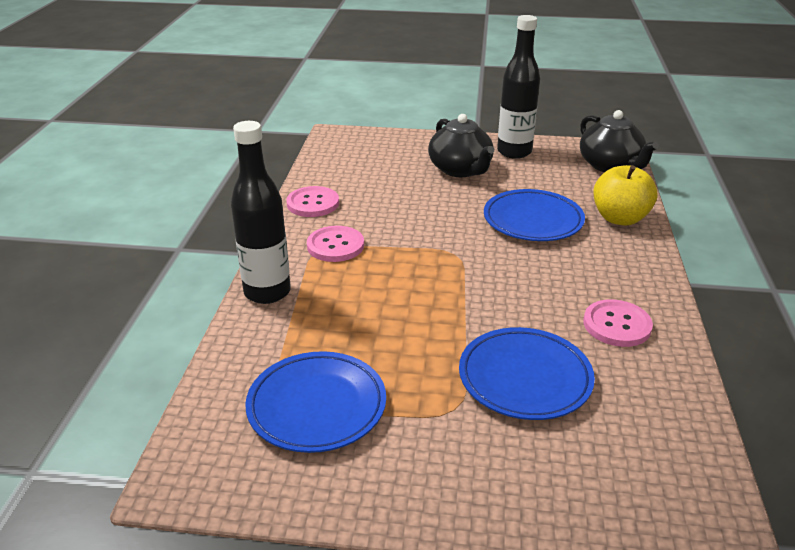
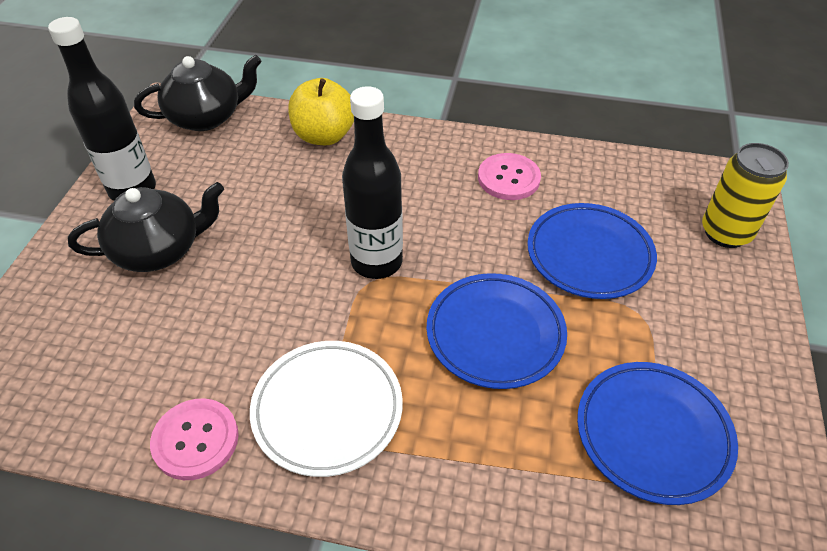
camera: 85 degrees left, 15 degrees up
(267, 292) = (434, 498): black bottle -> black bottle (376, 262)
(335, 246) = (327, 410): pink button -> white plate
(533, 220) = (311, 202): blue plate -> blue plate (495, 334)
(603, 501) = (725, 233): none -> yellow can

